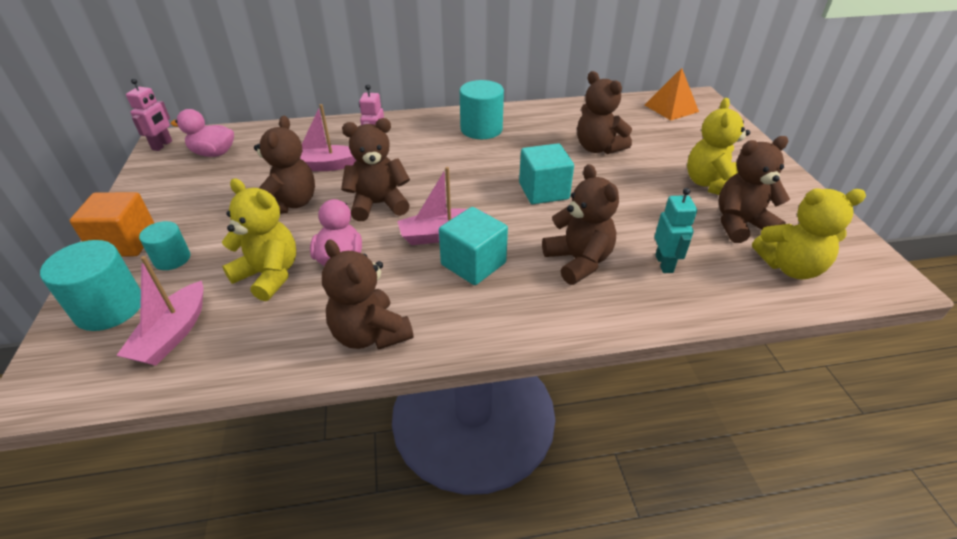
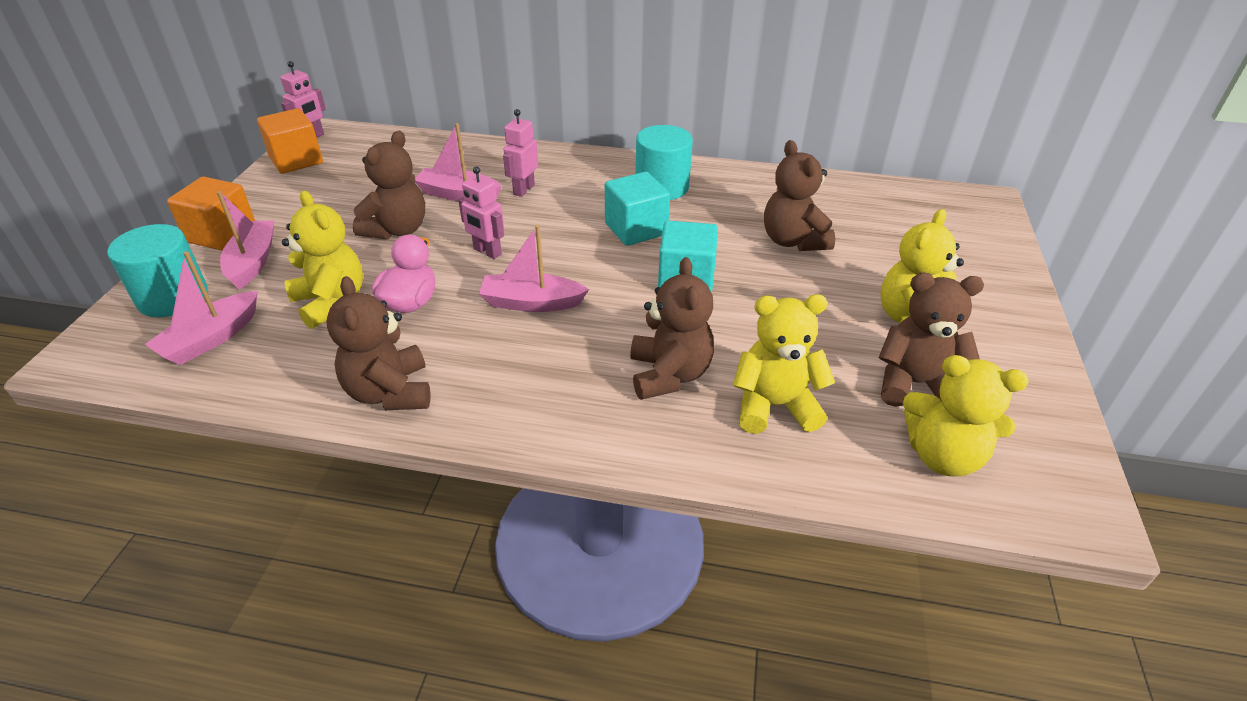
camera: 20 degrees right, 0 degrees up
(159, 166) = (296, 160): none -> orange cube
(172, 259) = (253, 262): turquoise cylinder -> pink boat
(213, 153) = (355, 156): pink duck -> none
(378, 204) = (487, 252): brown teddy bear -> pink robot
(473, 264) = (546, 345): turquoise cube -> turquoise cube (636, 229)
(664, 264) = (774, 406): turquoise robot -> yellow teddy bear
(671, 108) = (933, 208): orange pyramid -> none

